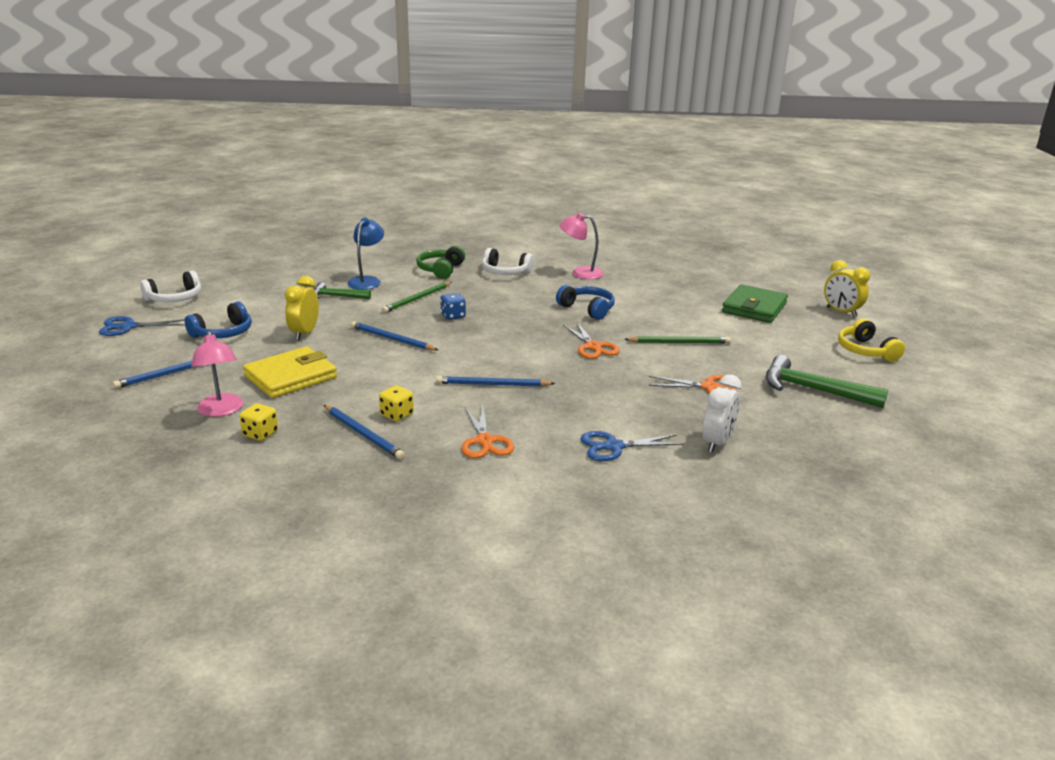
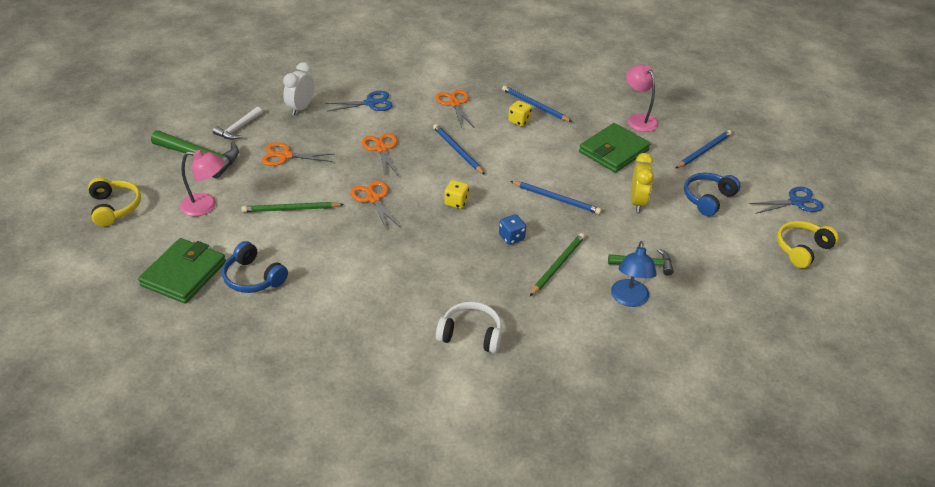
camera: 175 degrees right, 15 degrees up
(175, 298) = (802, 249): white headphones -> yellow headphones
(260, 434) = (599, 103): yellow dice -> yellow dice (456, 202)
(291, 377) = (613, 151): yellow wallet -> green wallet
(441, 270) = (552, 333): green headphones -> none
(492, 385) = (457, 150): blue pencil -> blue pencil turned 120 degrees counterclockwise
(580, 273) = (374, 340): pink lamp -> pink lamp (206, 206)
(587, 309) = (373, 258): blue headphones -> blue headphones (253, 277)
(590, 390) = (381, 149): none -> orange scissors
(790, 419) = (238, 128): none -> white hammer
(841, 312) = (87, 272): yellow clock -> none

